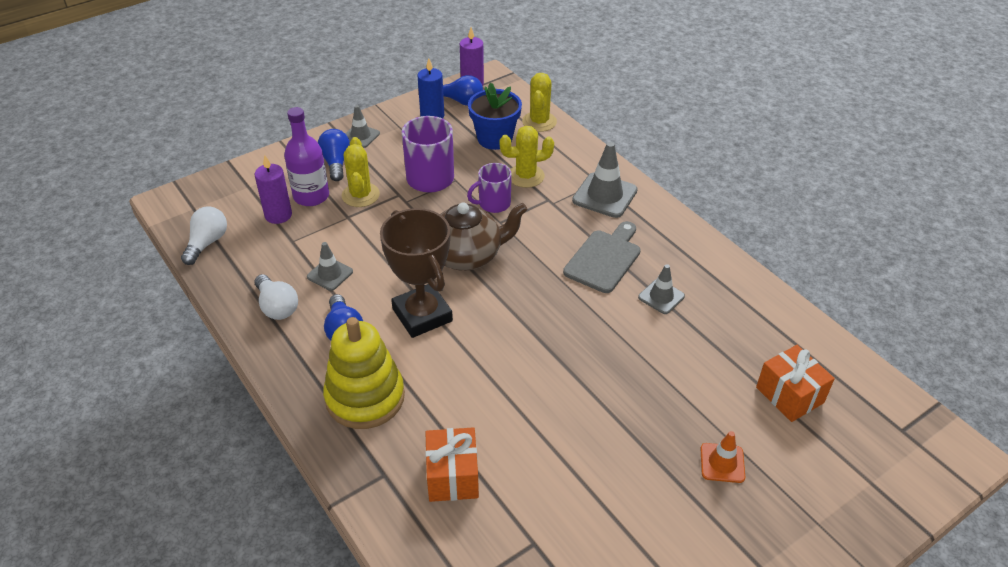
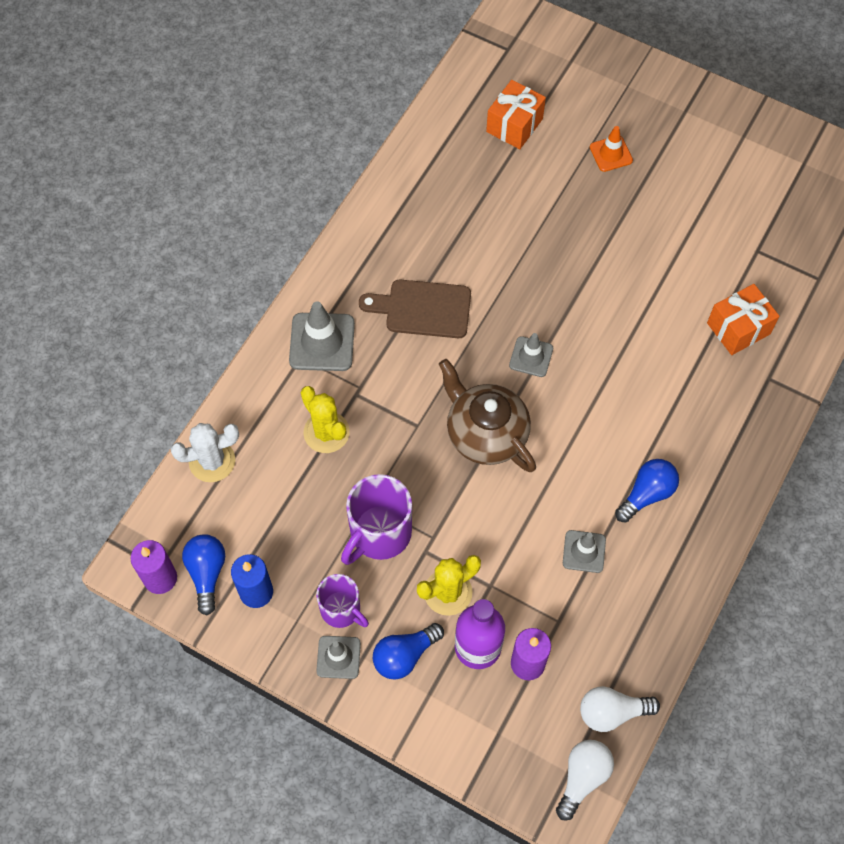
camera: 115 degrees left, 20 degrees up
(277, 307) = (654, 575): white light bulb -> white light bulb (582, 777)
(365, 397) = (707, 433): yellow stacking toy -> none
(422, 315) = (587, 435): brown trophy -> none
(493, 204) = (391, 445): purple mug -> purple mug (341, 610)
(494, 139) = (270, 496): blue flower pot -> none
(539, 122) = (212, 461): yellow cactus -> white cactus
(604, 259) = (423, 309): grey cutting board -> brown cutting board
(661, 297) = (450, 246): grey traffic cone -> grey traffic cone (531, 357)

